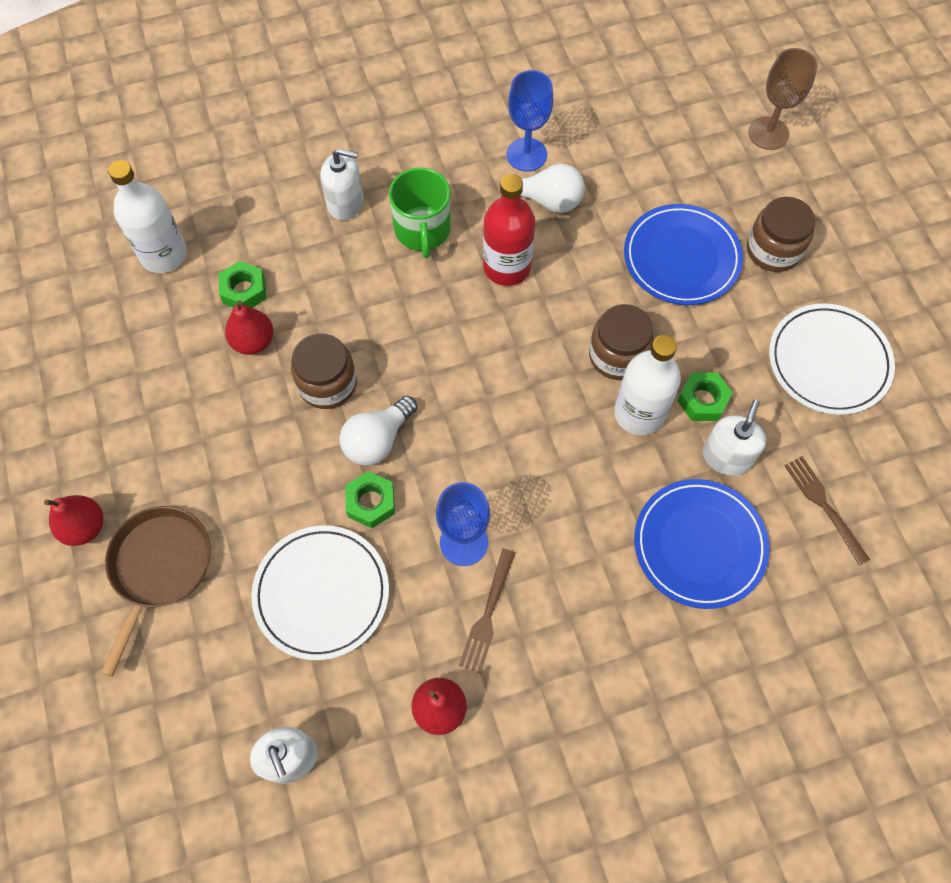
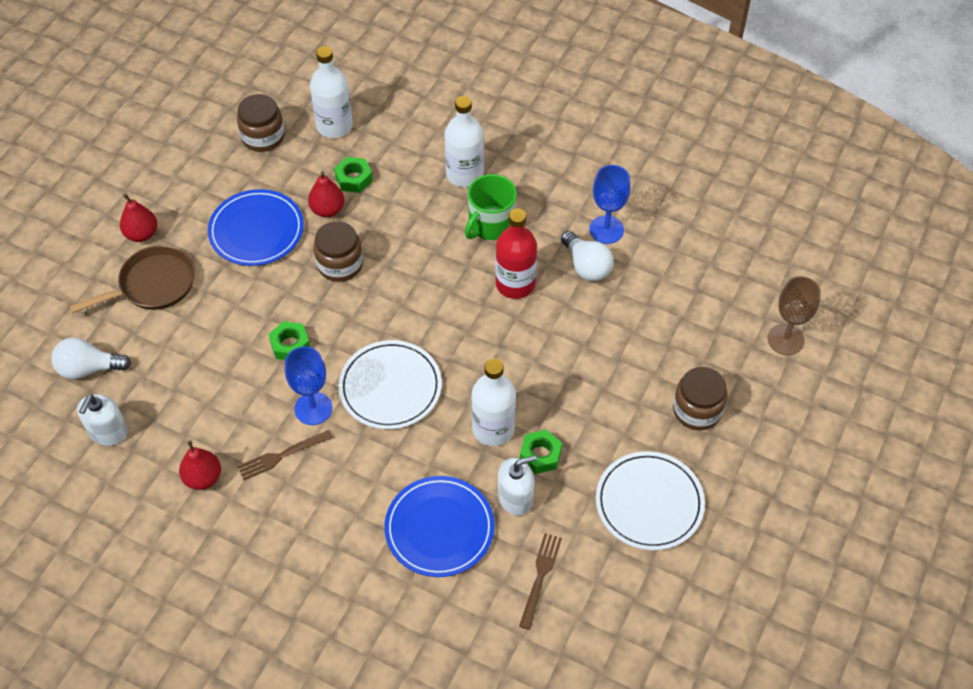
camera: 45 degrees right, 10 degrees down
(321, 593) = (213, 368): white plate -> white plate (390, 387)
(345, 203) = (464, 174): white soap dispenser -> white bottle
(377, 440) = (331, 316): white light bulb -> white light bulb (89, 368)
(617, 355) = (520, 387): brown jar -> brown jar (263, 137)
(681, 257) = (630, 366): blue plate -> blue plate (256, 230)

